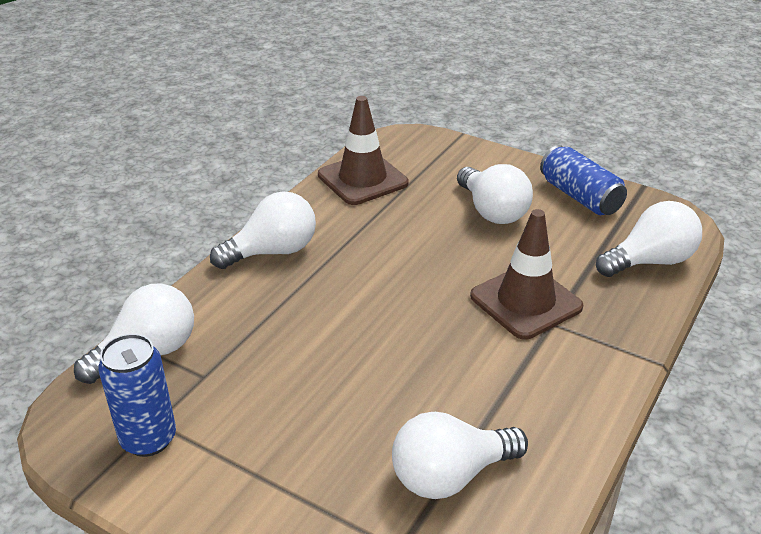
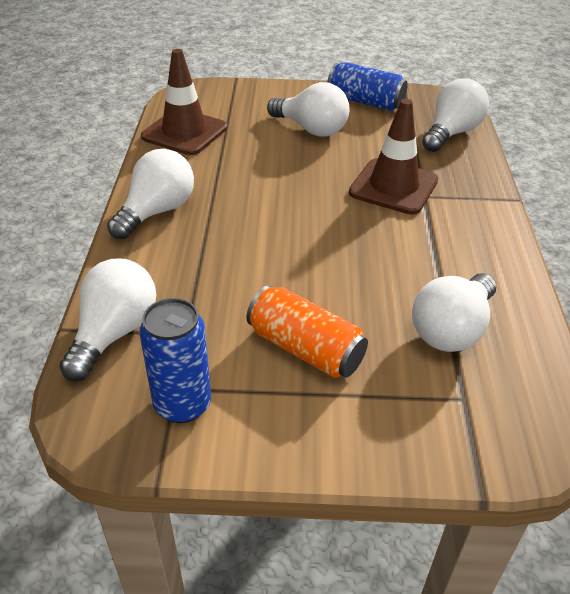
camera: 30 degrees left, 5 degrees up
(292, 434) = (305, 349): none -> orange can

